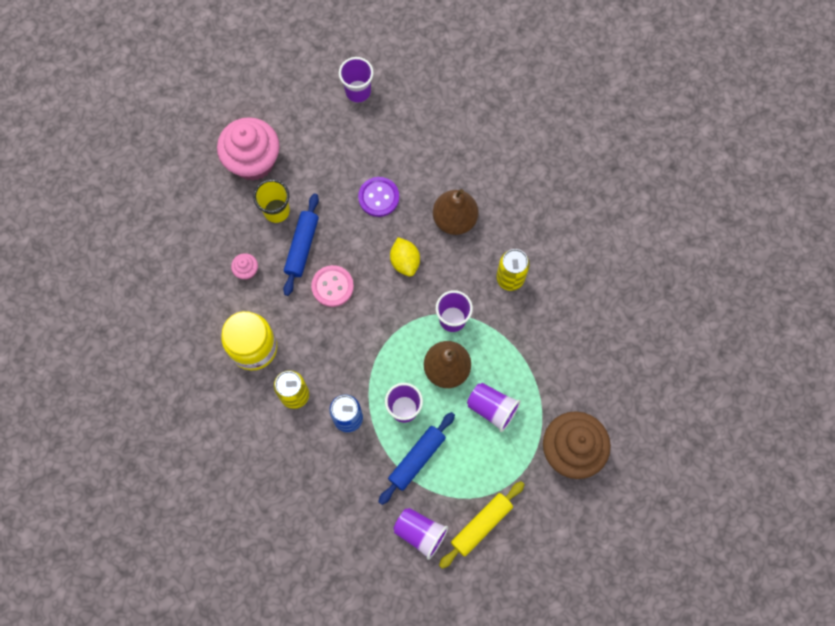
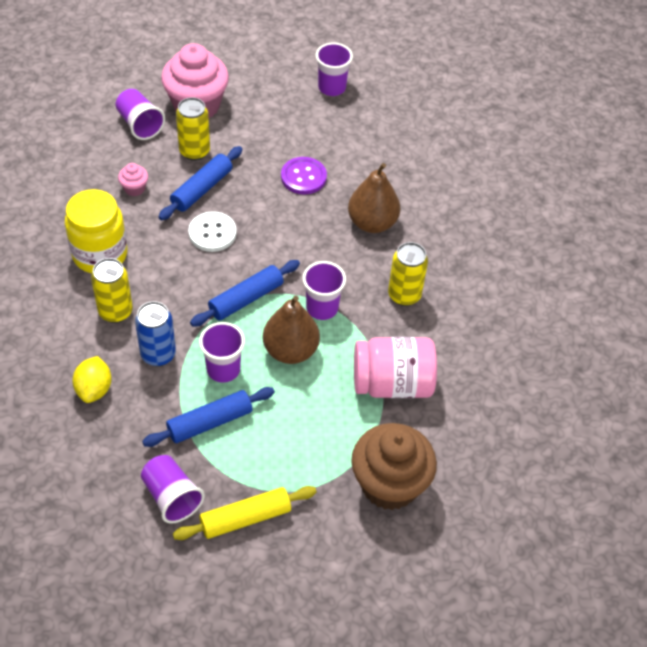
camera: 20 degrees right, 20 degrees down
(276, 211) = (194, 151): yellow cup -> yellow can
(332, 286) = (212, 233): pink button -> white button
(390, 337) = (246, 299): none -> blue rolling pin
(405, 261) = (300, 239): yellow lemon -> yellow lemon (94, 389)
(492, 408) = (320, 407): purple cup -> purple cup (140, 124)
(536, 363) = (392, 383): none -> pink jar

